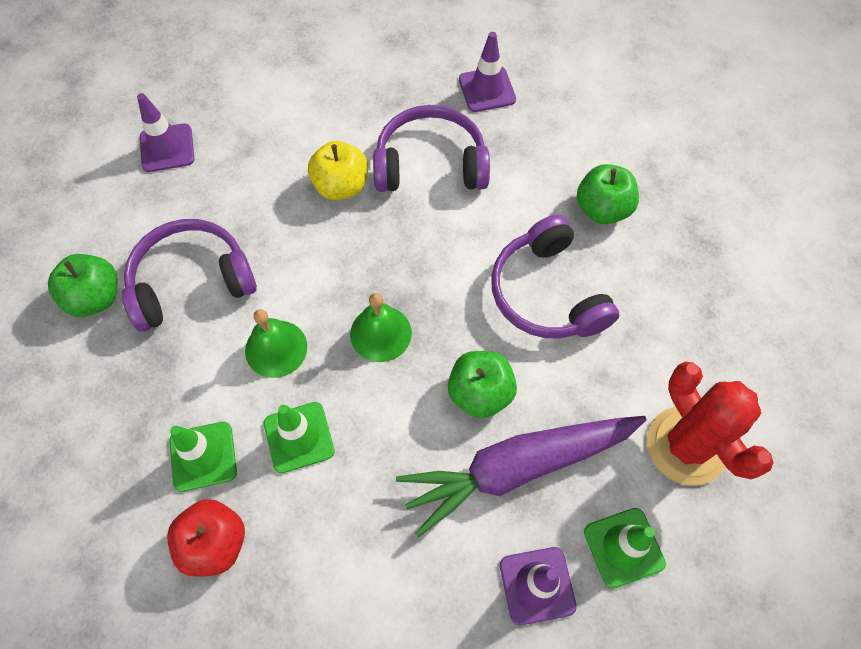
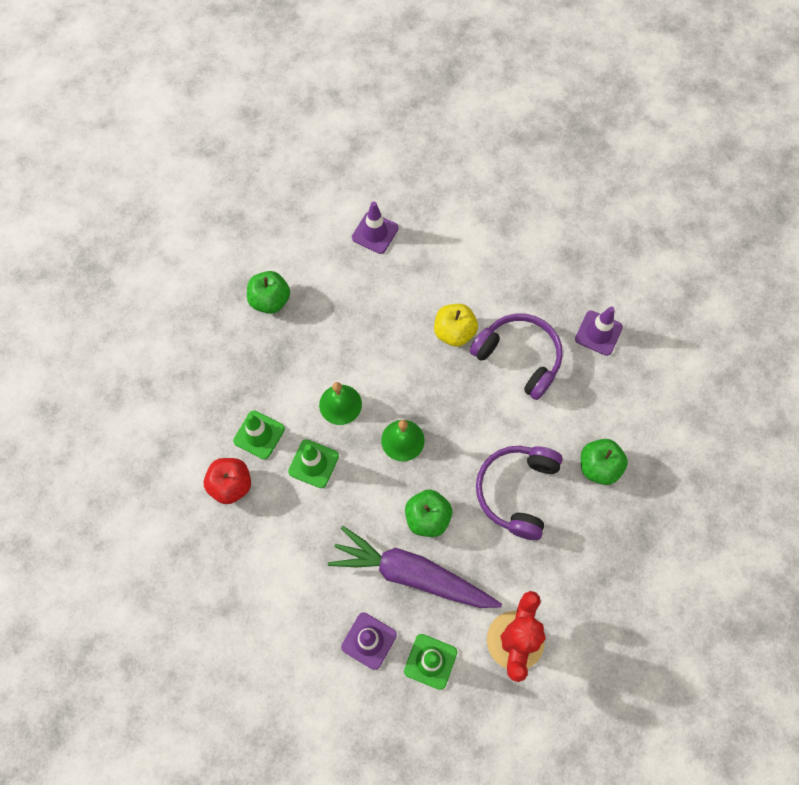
camera: 40 degrees right, 5 degrees up
(191, 282) = (326, 329): purple headphones -> none

